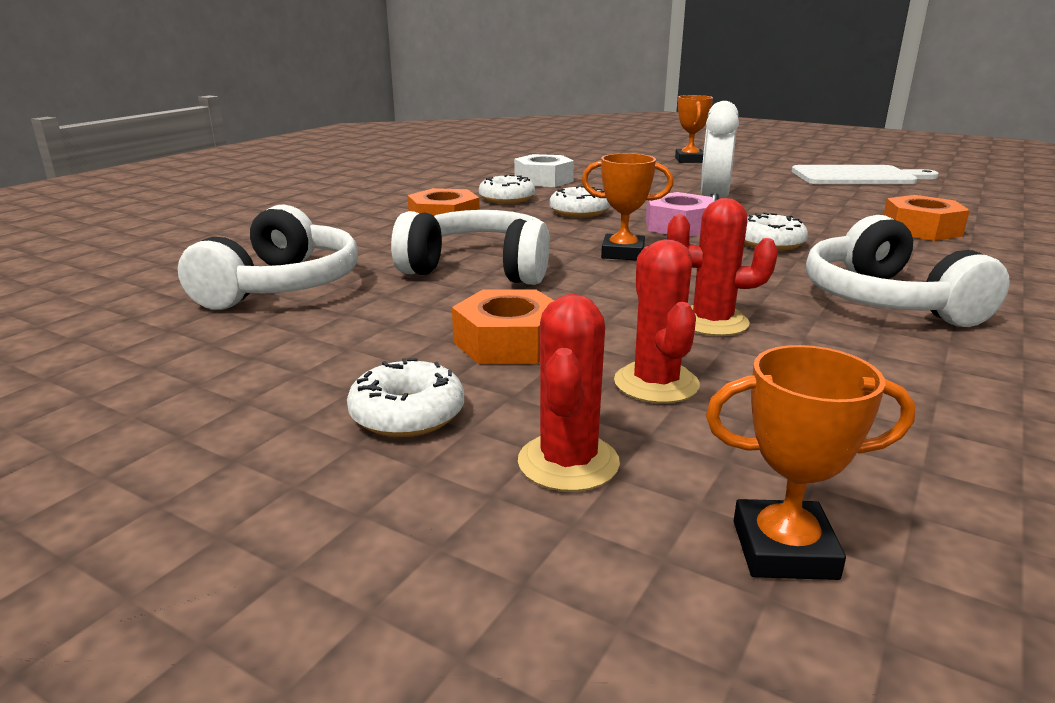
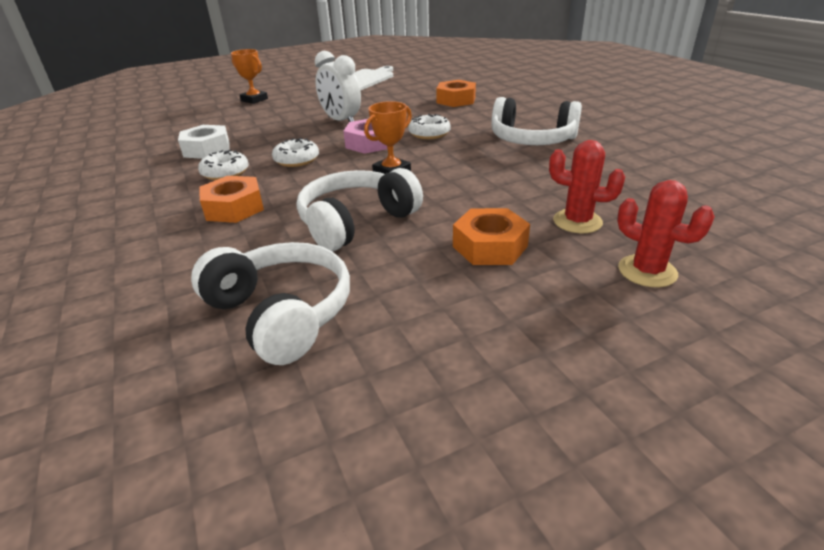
camera: 55 degrees left, 10 degrees up
(407, 414) = (563, 307): white donut -> none
(712, 322) = (517, 183): red cactus -> none
(784, 549) = (739, 245): orange trophy -> none

